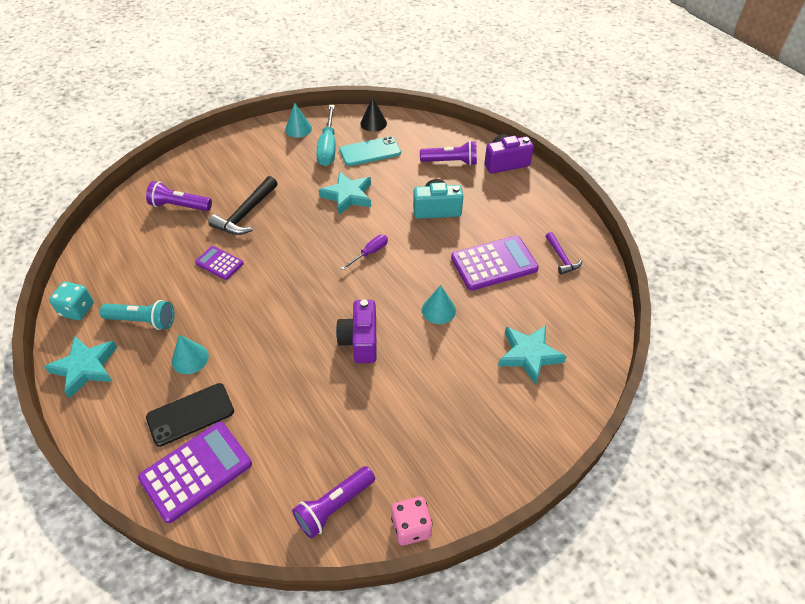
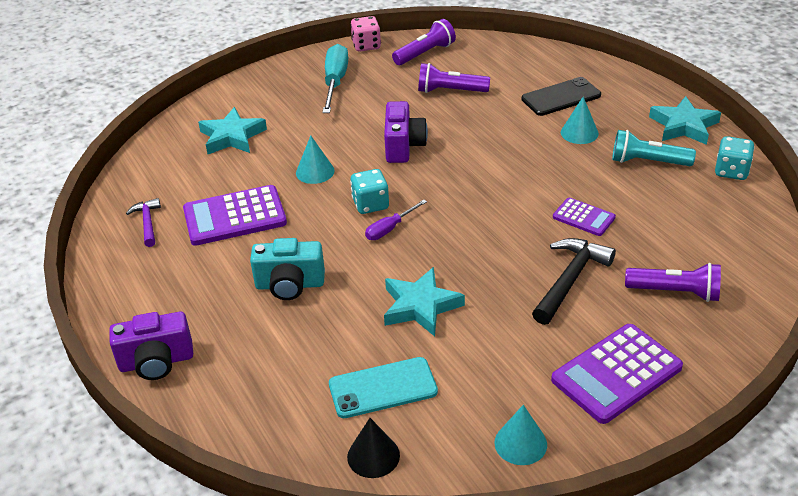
camera: 175 degrees left, 10 degrees down
(196, 471) = (541, 68): purple calculator -> purple calculator (616, 374)
(328, 147) = (458, 398): turquoise screwdriver -> turquoise screwdriver (335, 82)
(386, 275) = (370, 204): none -> turquoise dice
(451, 162) = (246, 365): purple flashlight -> purple flashlight (450, 91)

